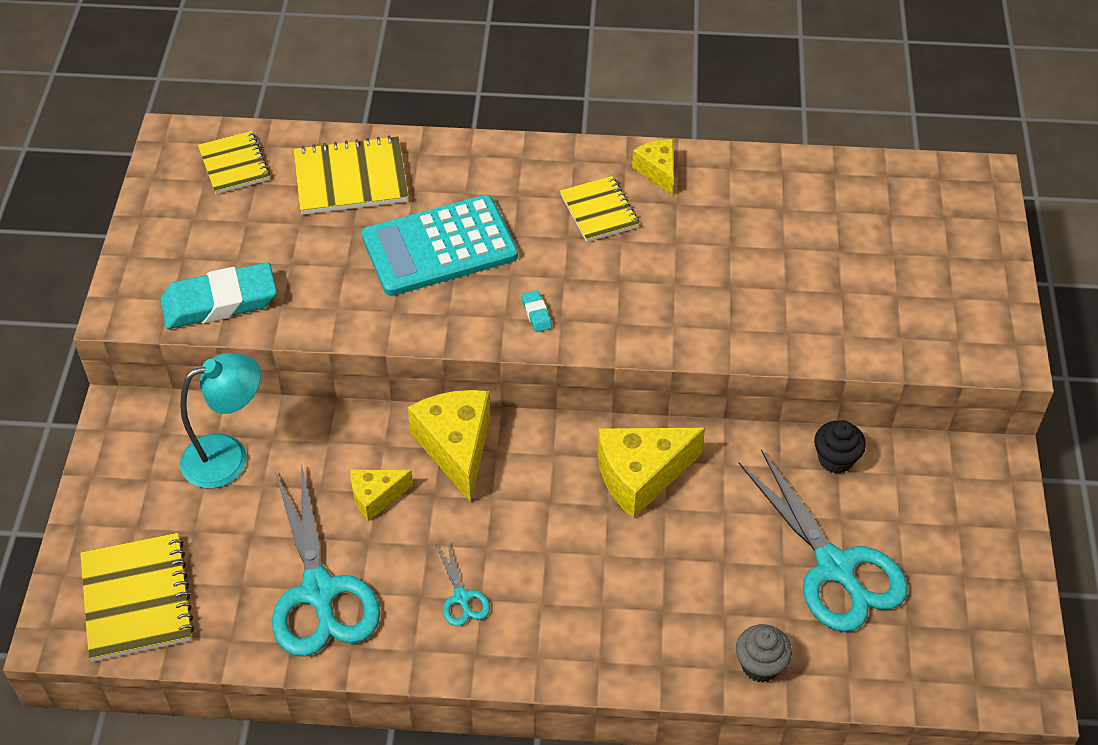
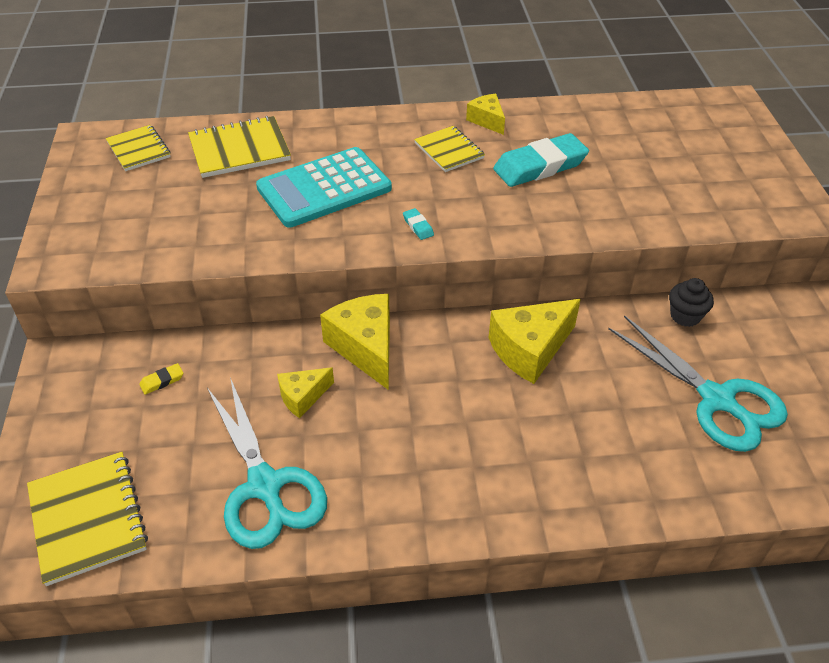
camera: 10 degrees left, 5 degrees down
(220, 302) = (139, 249): turquoise eraser -> turquoise eraser (540, 166)
(228, 456) = (162, 381): turquoise lamp -> yellow eraser
(461, 598) = (399, 472): turquoise scissors -> none
(760, 665) = (684, 491): grey cupcake -> none

